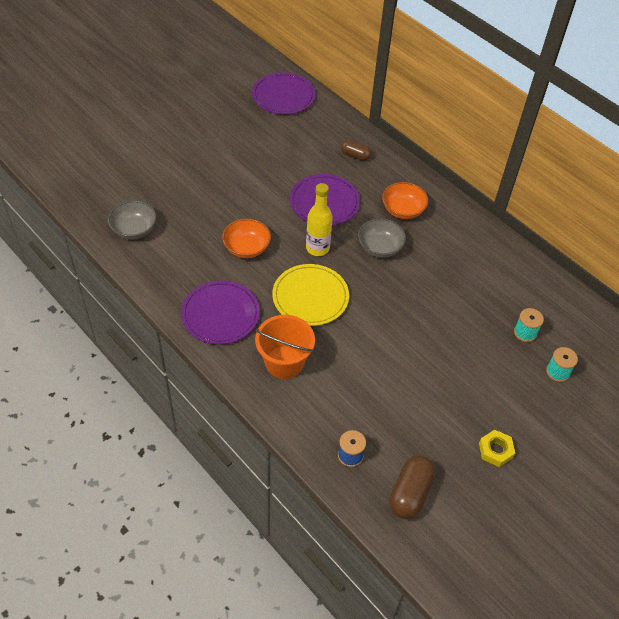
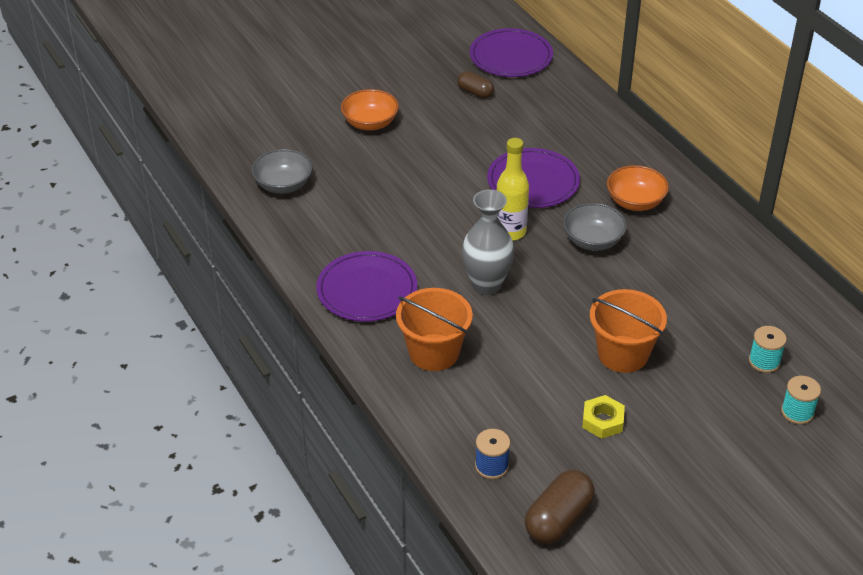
camera: 15 degrees right, 10 degrees down
(247, 248) = (419, 221): orange bowl -> orange bowl (370, 123)
(310, 297) = (486, 285): yellow plate -> grey vase
(355, 156) = (588, 133): brown capsule -> brown capsule (475, 92)
(424, 342) = (623, 354): none -> orange bucket
(495, 450) = (686, 489): yellow nut -> yellow nut (602, 421)

